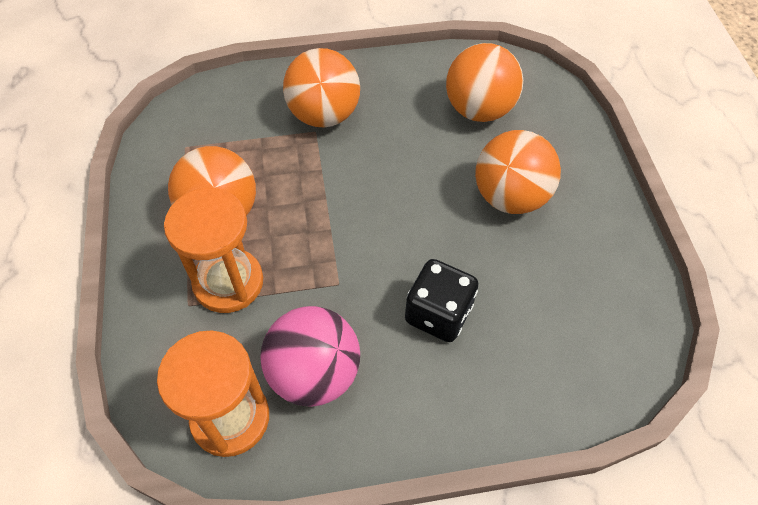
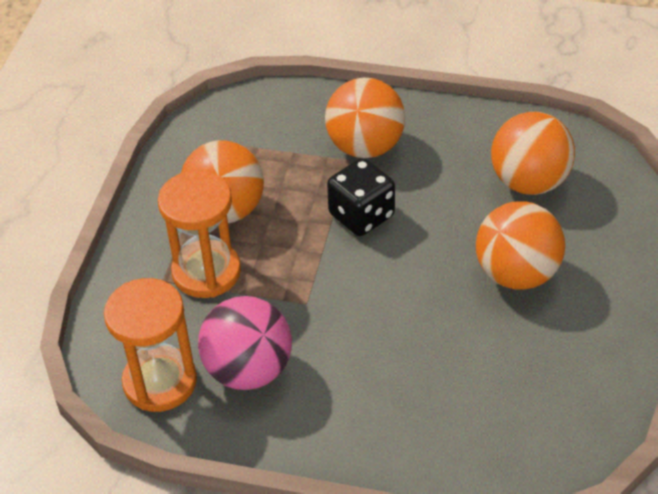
camera: 25 degrees right, 10 degrees down
(438, 314) = (388, 356): black dice -> black dice (361, 215)

